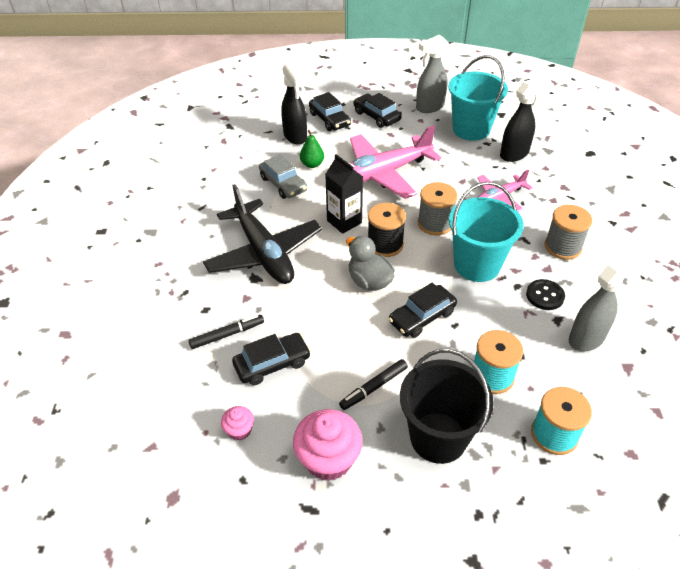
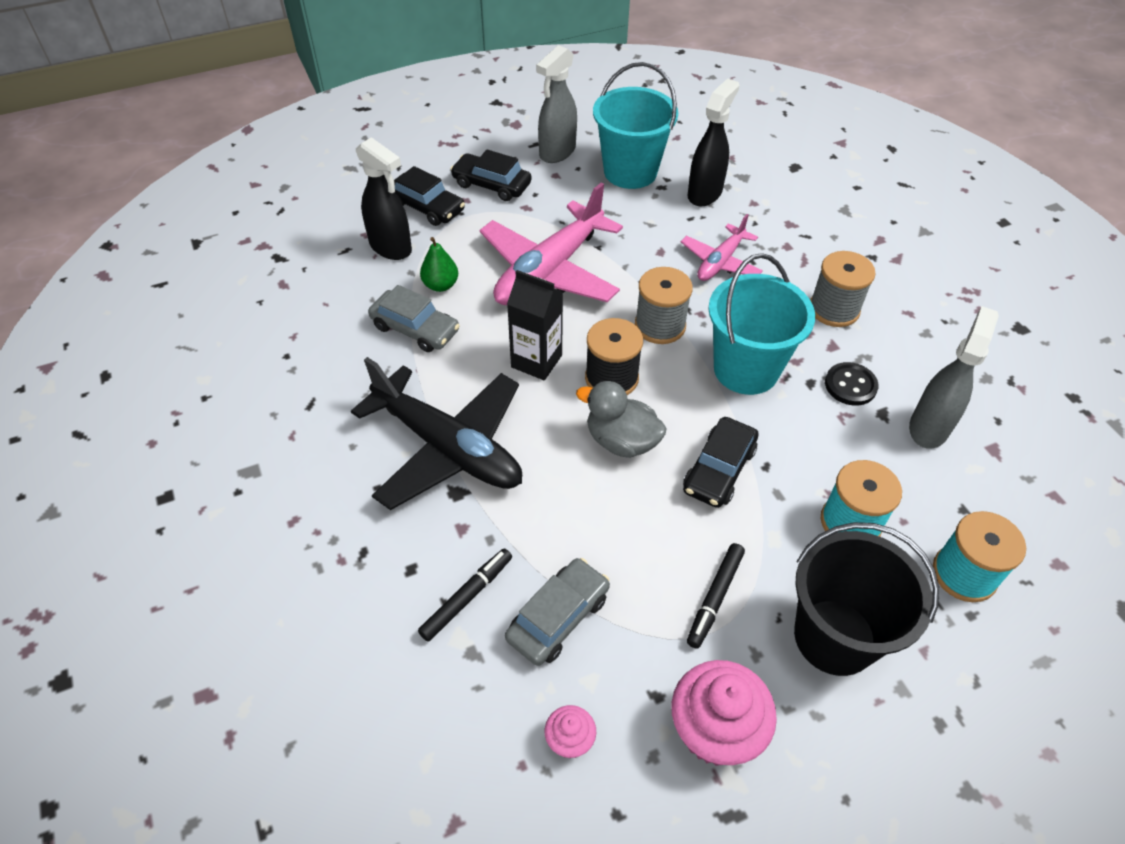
camera: 25 degrees left, 5 degrees up
(272, 364) = (558, 617): black car -> grey car

